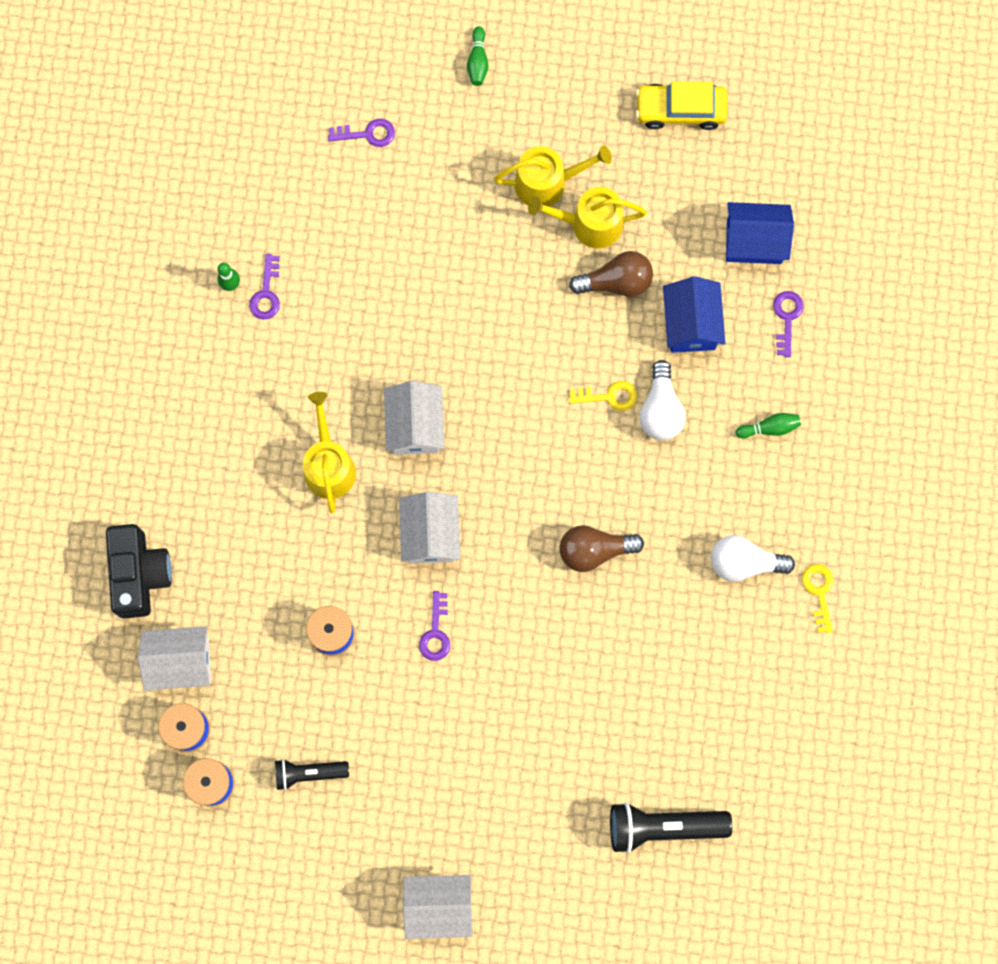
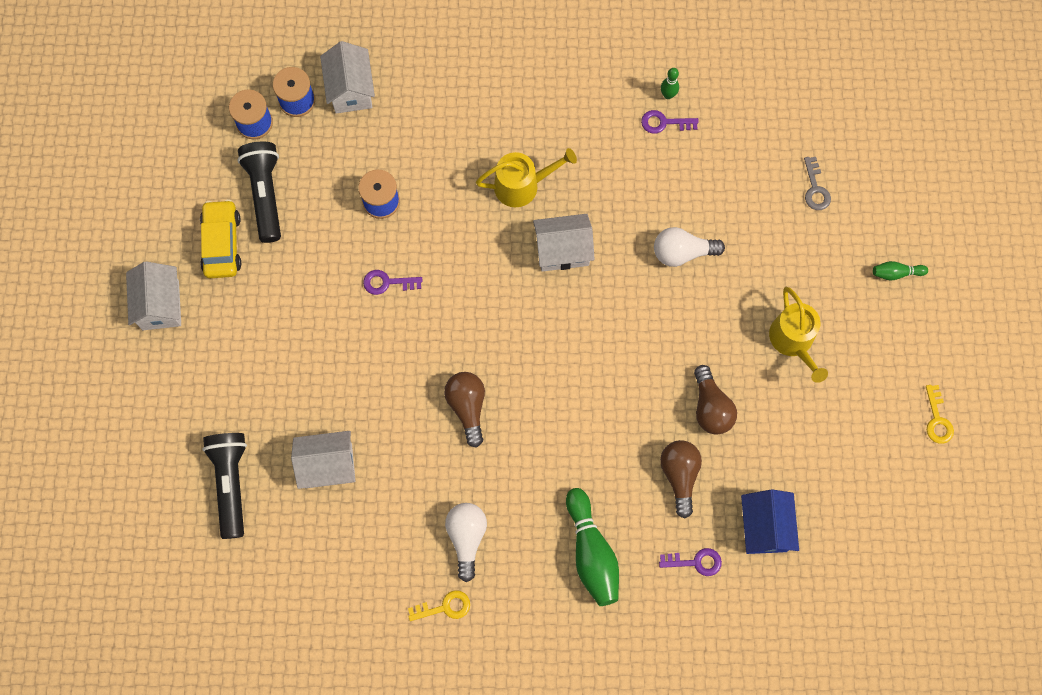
camera: 85 degrees right, 5 degrees down
(140, 574) = (420, 52): black camera -> none
(309, 773) = (266, 194): black flashlight -> black flashlight, size x1.61
(367, 134) = (815, 188): purple key -> grey key
(430, 534) = (470, 271): white house -> white house (328, 465)
(590, 223) = (761, 380): yellow watering can -> none
(609, 396) = (605, 409): yellow key -> yellow key (937, 419)
(660, 409) = (598, 454): white light bulb -> white light bulb (682, 252)
(680, 110) = (879, 452): yellow car -> yellow car (222, 243)
(690, 324) = (679, 475): blue house -> brown light bulb
(769, 428) = (591, 553): green bowling pin -> green bowling pin, size x2.03

